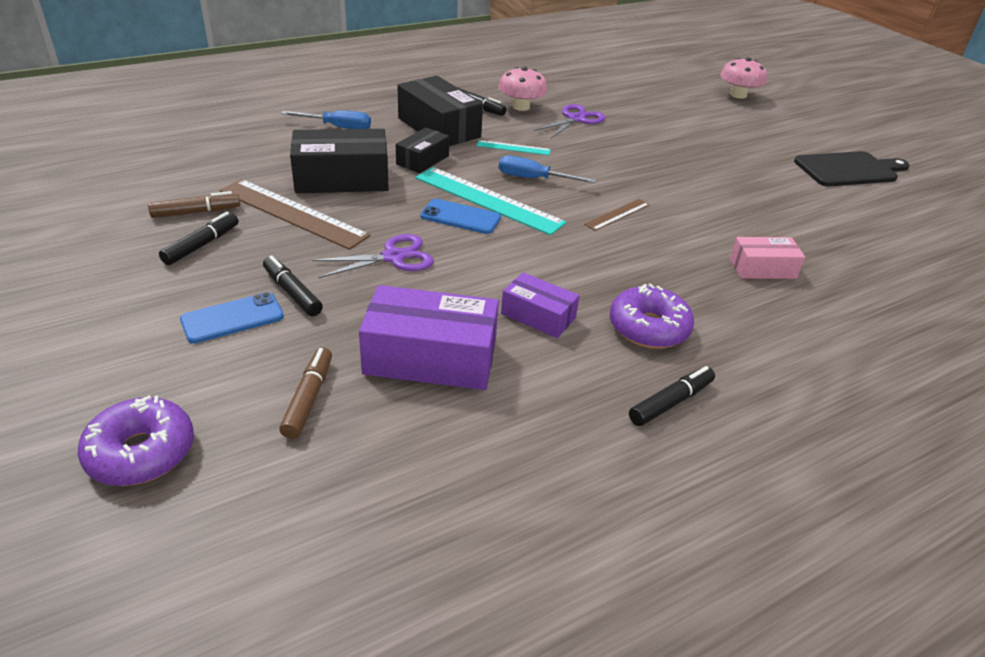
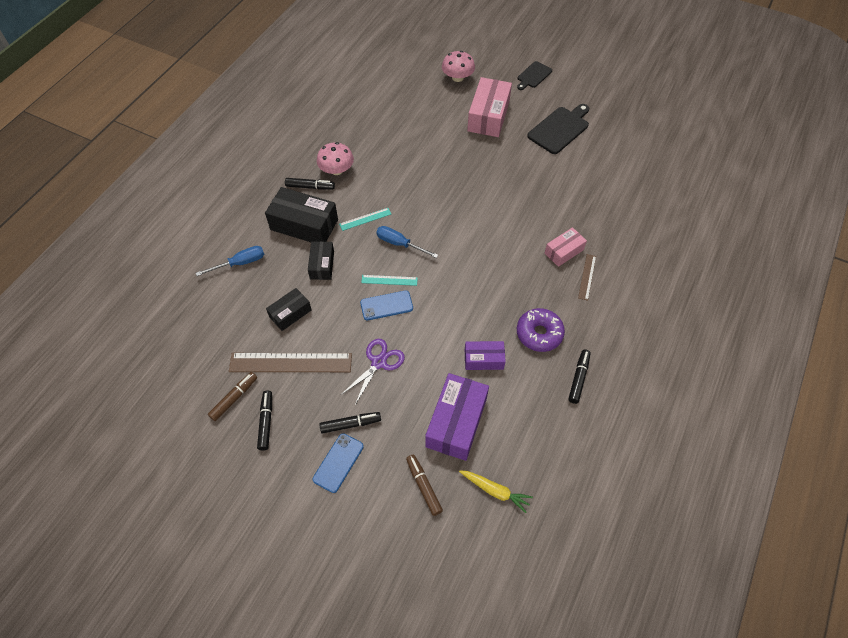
camera: 30 degrees left, 20 degrees up
(141, 452) = (380, 568): purple donut -> none
(292, 292) = (350, 424): black marker -> black marker turned 150 degrees clockwise
(342, 179) = (290, 313): black box -> black box, size x0.57
(404, 461) = (495, 491): none -> yellow carrot
(430, 357) = (456, 422): purple box -> purple box turned 45 degrees counterclockwise
(488, 200) = (389, 280): turquoise ruler -> turquoise ruler, size x0.49
(533, 179) = (399, 244): blue screwdriver -> blue screwdriver turned 45 degrees clockwise
(576, 119) = (380, 164): purple scissors -> none
(617, 214) = (467, 249): brown ruler -> brown ruler (587, 277)
(753, 130) = (488, 116): none -> pink box
(845, 122) = (533, 76): none -> black cutting board

